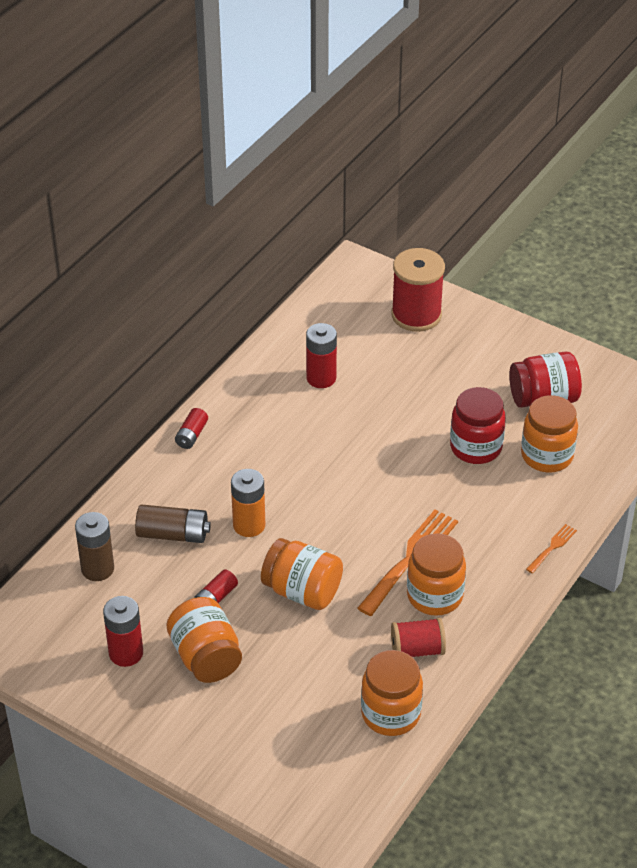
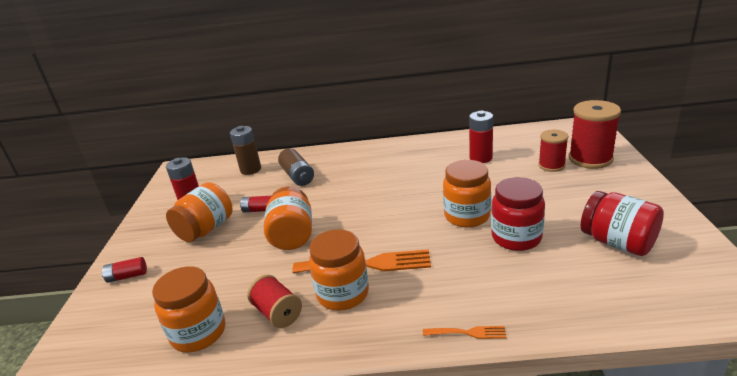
camera: 60 degrees right, 15 degrees down
(191, 435) = (378, 147): red battery -> red battery (127, 276)
(249, 525) = (330, 193): orange battery -> none
(396, 345) = (551, 165): none -> red spool
(547, 455) = (564, 275): orange jar -> orange jar (467, 216)

